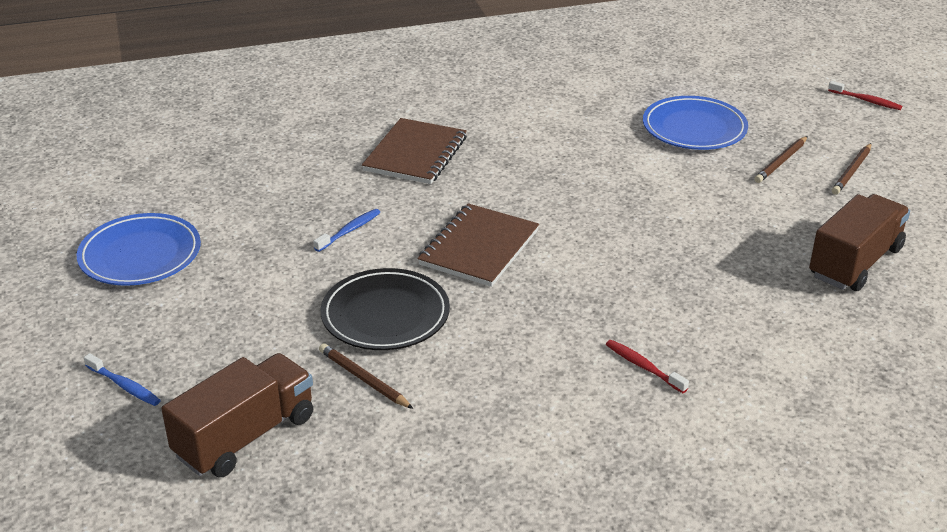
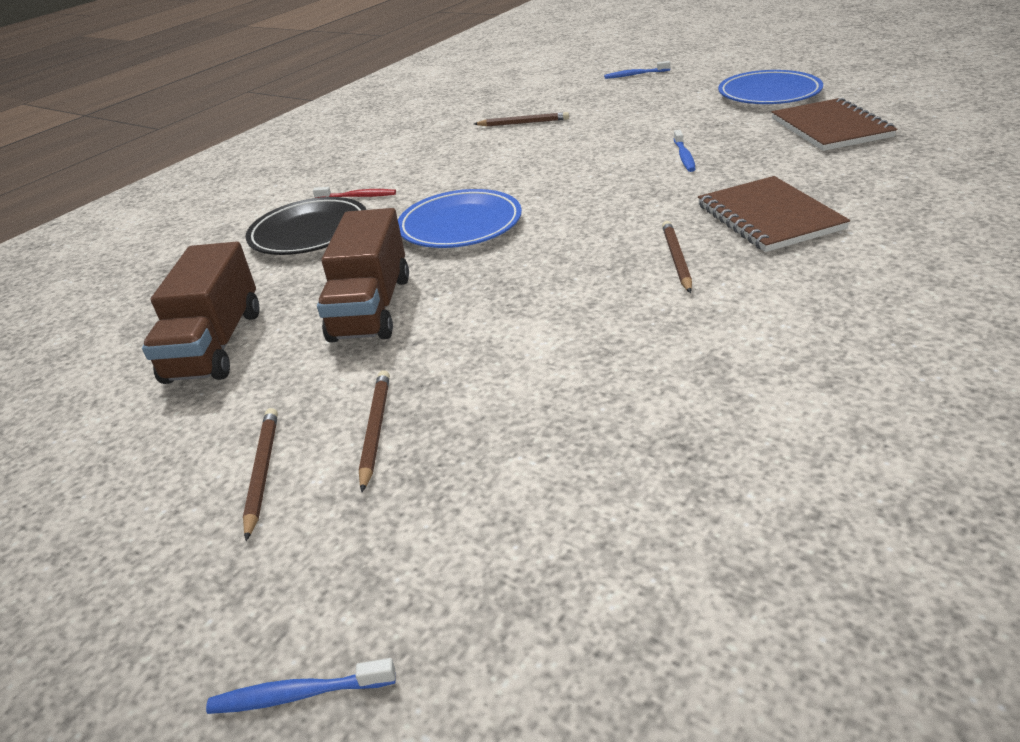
camera: 145 degrees right, 0 degrees up
(245, 436) = (542, 91): brown truck -> brown truck (371, 308)
(385, 315) = (564, 142): black plate -> black plate (309, 232)
(479, 248) = (573, 193): brown notebook -> brown notebook (831, 128)
(512, 160) = (676, 259): none -> brown pencil
(694, 128) = (544, 416): blue plate -> blue plate (460, 225)
(866, 101) = (298, 694): red toothbrush -> blue toothbrush

